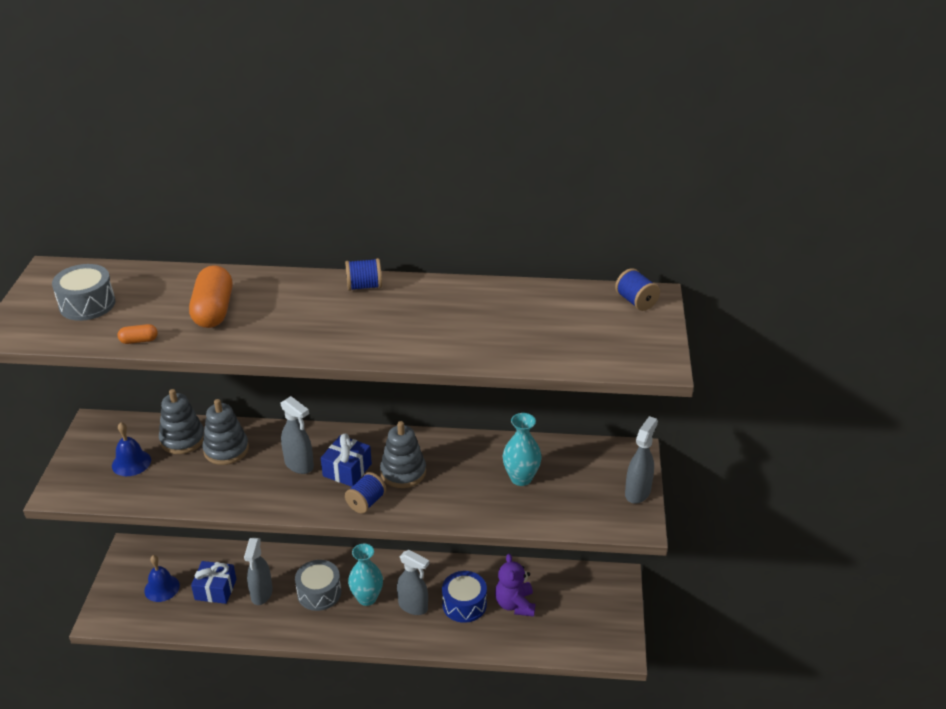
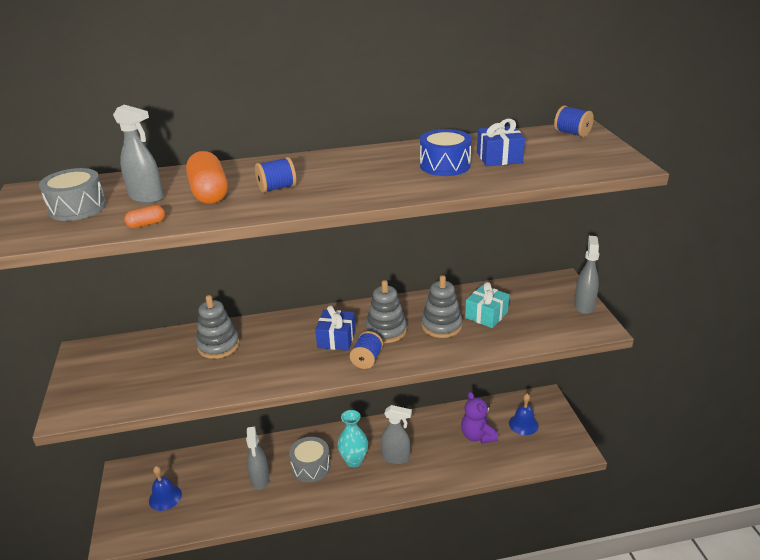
camera: 15 degrees left, 5 degrees down
(131, 462) = (131, 374): blue bell -> blue bell (523, 424)
(182, 439) = (173, 346): grey stacking toy -> grey stacking toy (441, 326)
(215, 589) = (216, 486): blue gift -> blue gift (499, 158)
(299, 465) = (292, 344): grey spray bottle -> grey spray bottle (147, 198)
(364, 286) = (339, 157): blue spool -> blue spool (277, 188)
(464, 604) = (437, 446): blue drum -> blue drum (445, 165)
(521, 478) = (486, 315): turquoise vase -> turquoise gift

